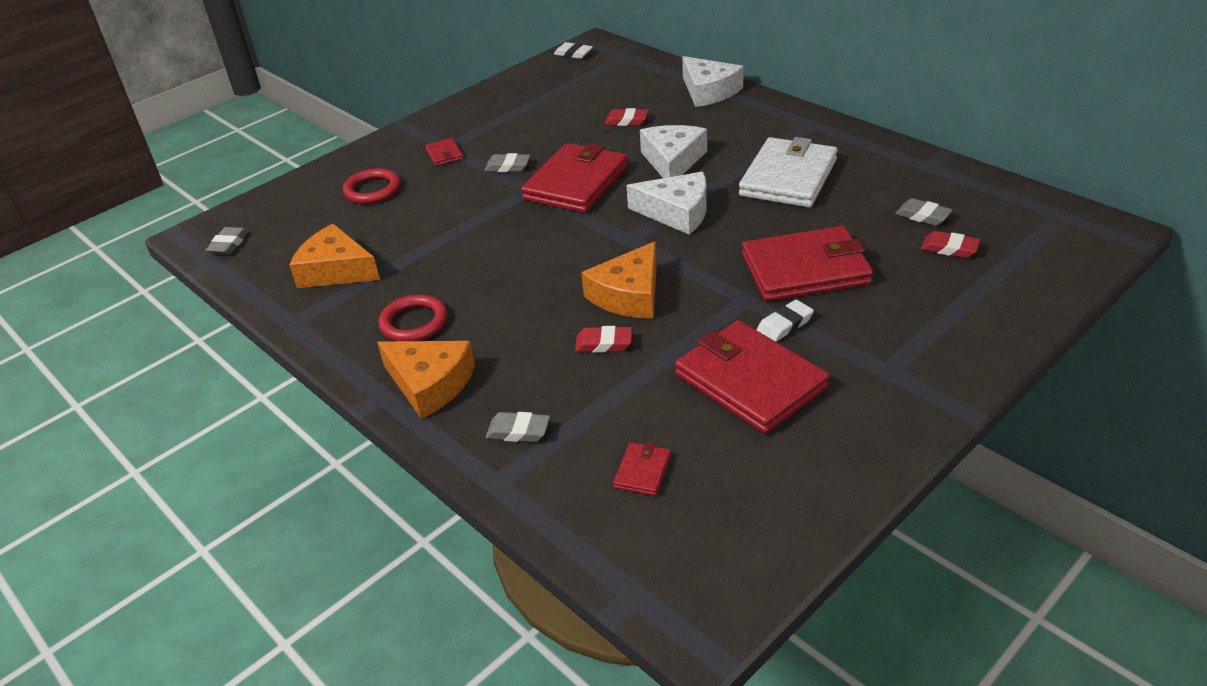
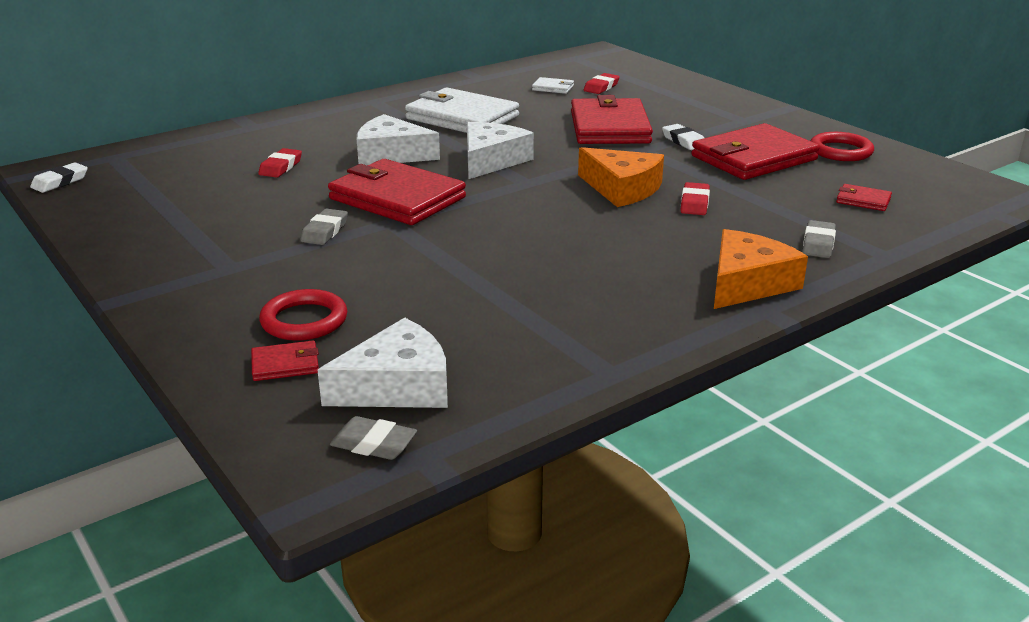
camera: 85 degrees left, 10 degrees down
(336, 270) = (501, 344): orange cheese -> none
(414, 322) = (636, 291): red ring -> red ring (840, 151)
(444, 154) = (251, 269): red wallet -> red wallet (285, 364)
(708, 91) = (259, 129): white cheese -> white cheese (397, 386)
(923, 216) = (553, 88): grey eraser -> white wallet

